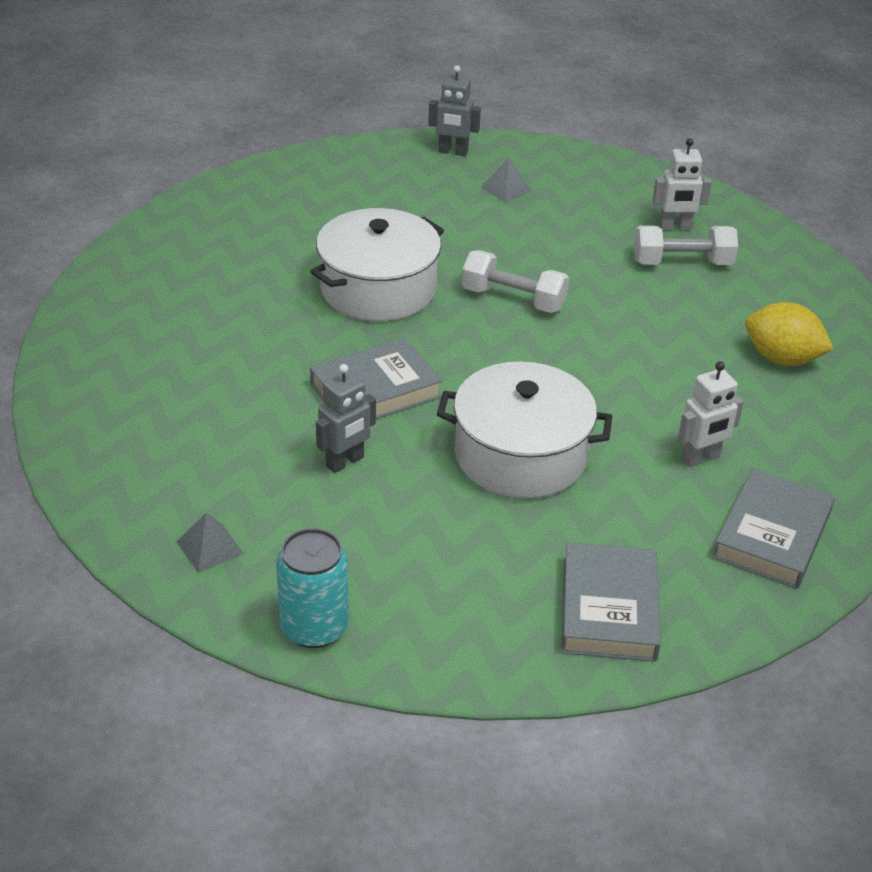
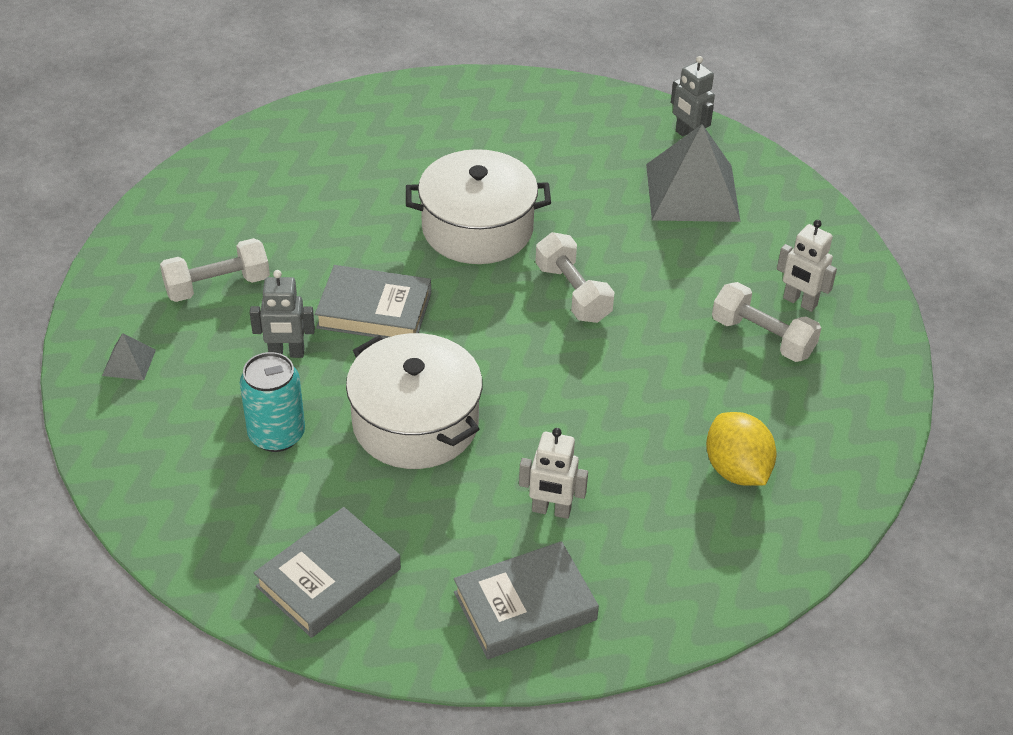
camera: 40 degrees right, 5 degrees up
(210, 442) = (217, 286): none -> white dumbbell
(314, 627) = (125, 460): turquoise can -> turquoise can (276, 434)
(506, 188) = (692, 192): grey pyramid -> grey pyramid, size x2.31

